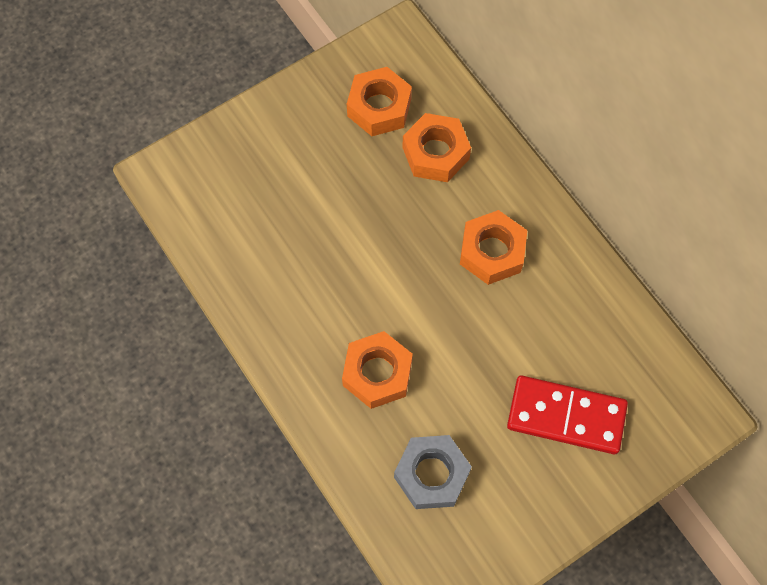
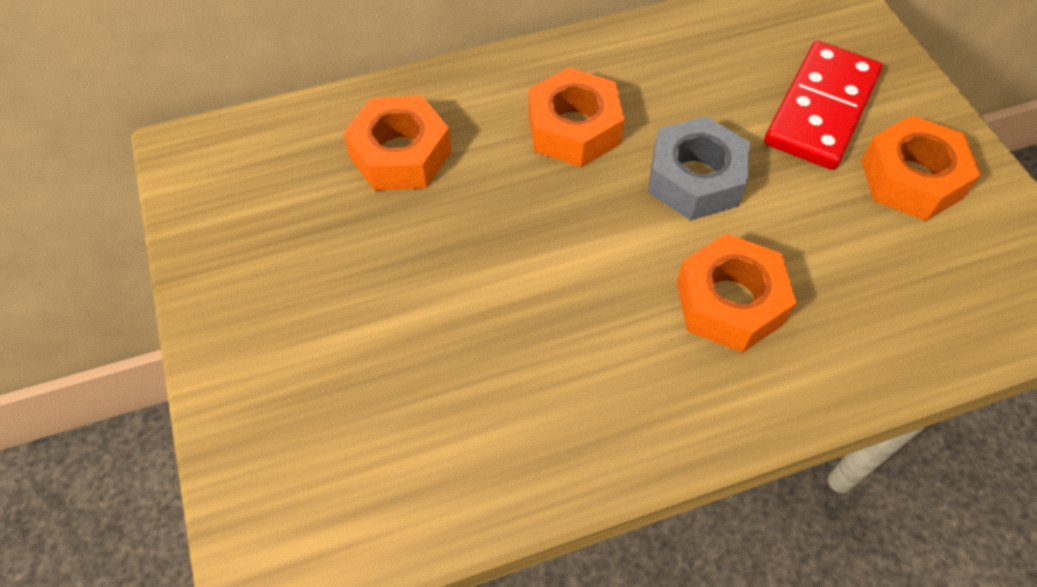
camera: 75 degrees left, 10 degrees down
(379, 107) = (295, 203): orange nut -> orange nut (911, 179)
(432, 475) = (893, 270): grey nut -> grey nut (695, 179)

